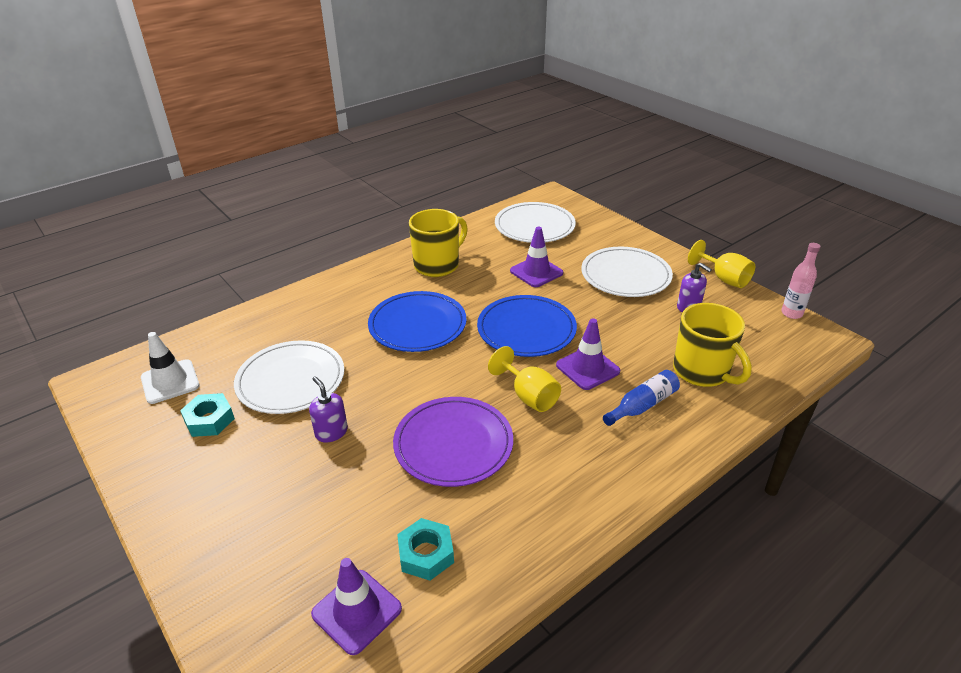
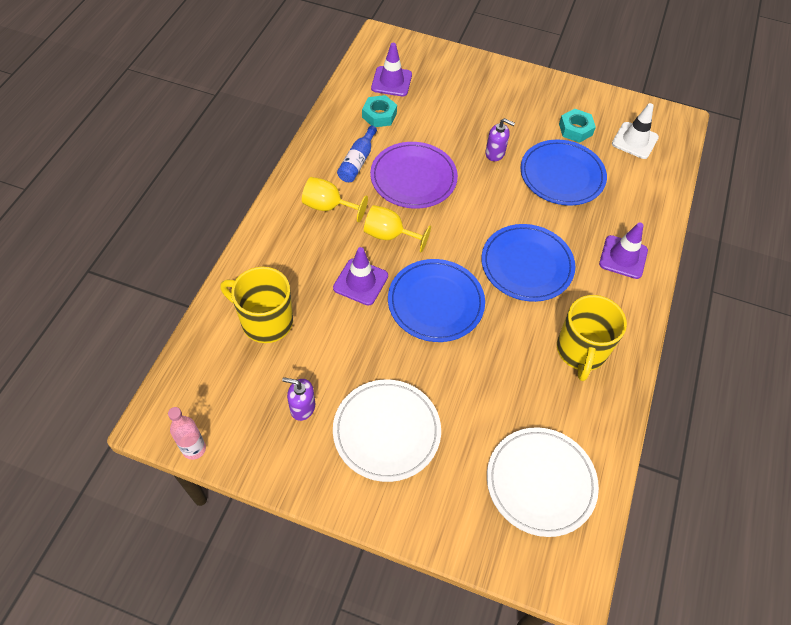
camera: 145 degrees right, 20 degrees up
(291, 380) = (562, 175): white plate -> blue plate
(536, 272) = (479, 389): purple traffic cone -> purple traffic cone (623, 257)
(642, 405) = (302, 264): blue bottle -> blue bottle (357, 161)
(724, 279) = (278, 481): yellow goblet -> yellow goblet (328, 206)

